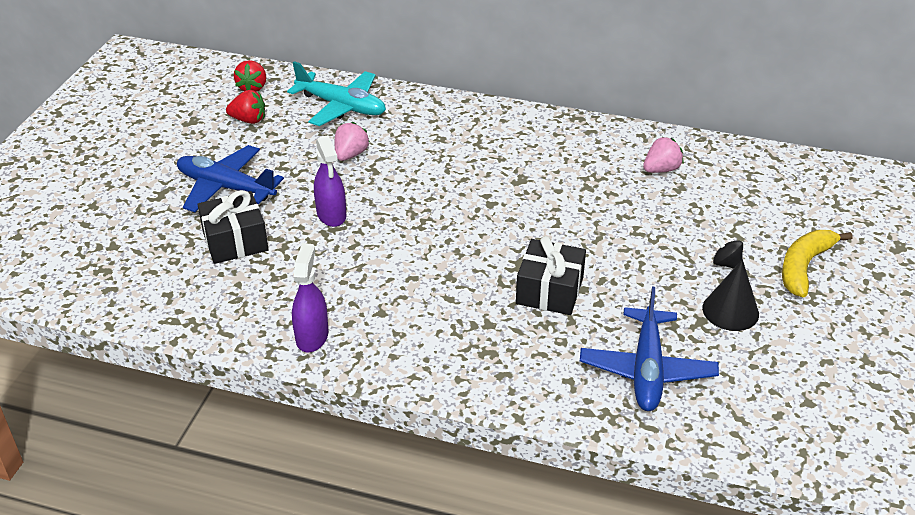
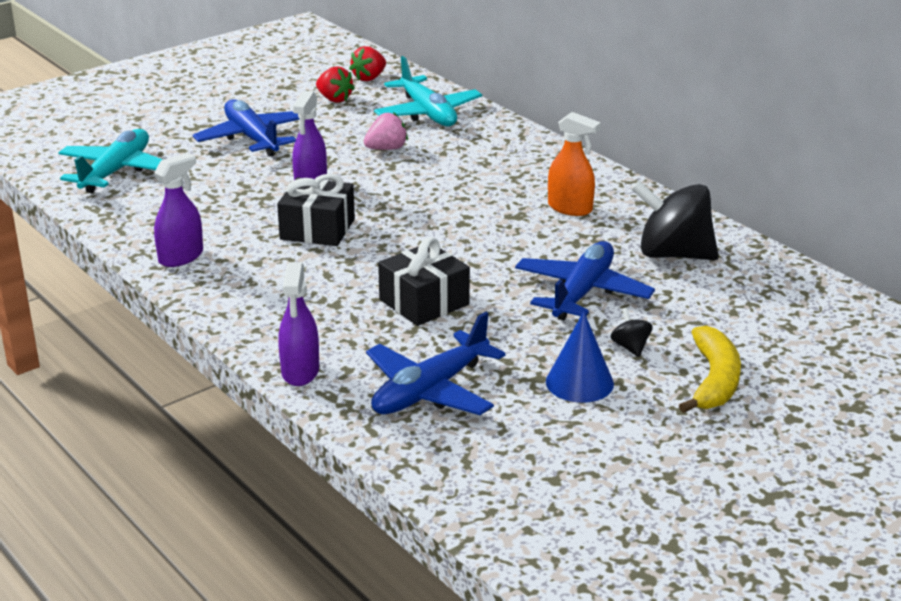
camera: 35 degrees right, 10 degrees down
(144, 272) = (116, 171): none -> turquoise plane
(235, 241) = (210, 175): black gift -> black gift (317, 229)
(539, 401) = (300, 372): none -> purple spray bottle
(549, 157) = (570, 208): none -> orange spray bottle
(643, 230) = (582, 292): none -> blue plane
(661, 169) = (673, 254): pink strawberry -> black spinning top
(730, 311) = (579, 382): black cone -> blue cone
(804, 267) = (714, 380): yellow banana -> yellow banana turned 120 degrees clockwise

